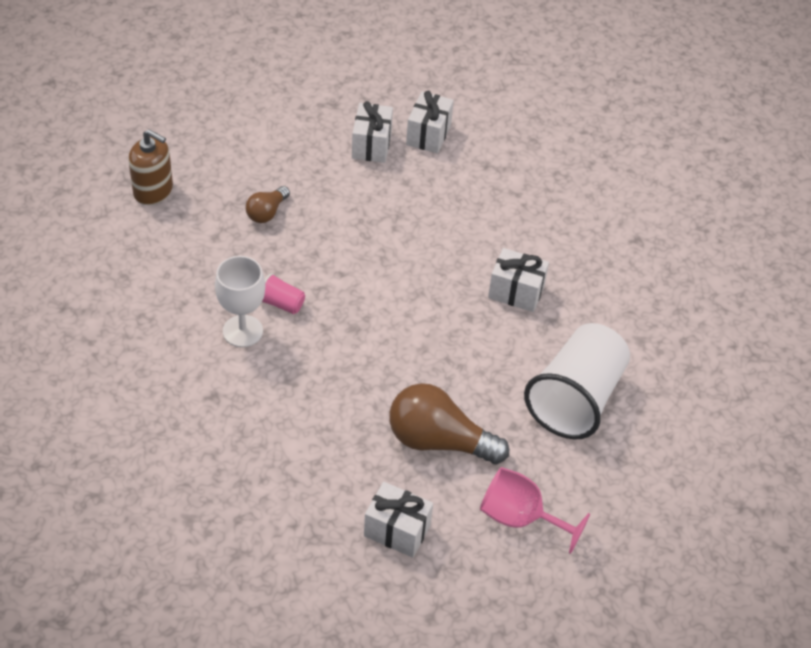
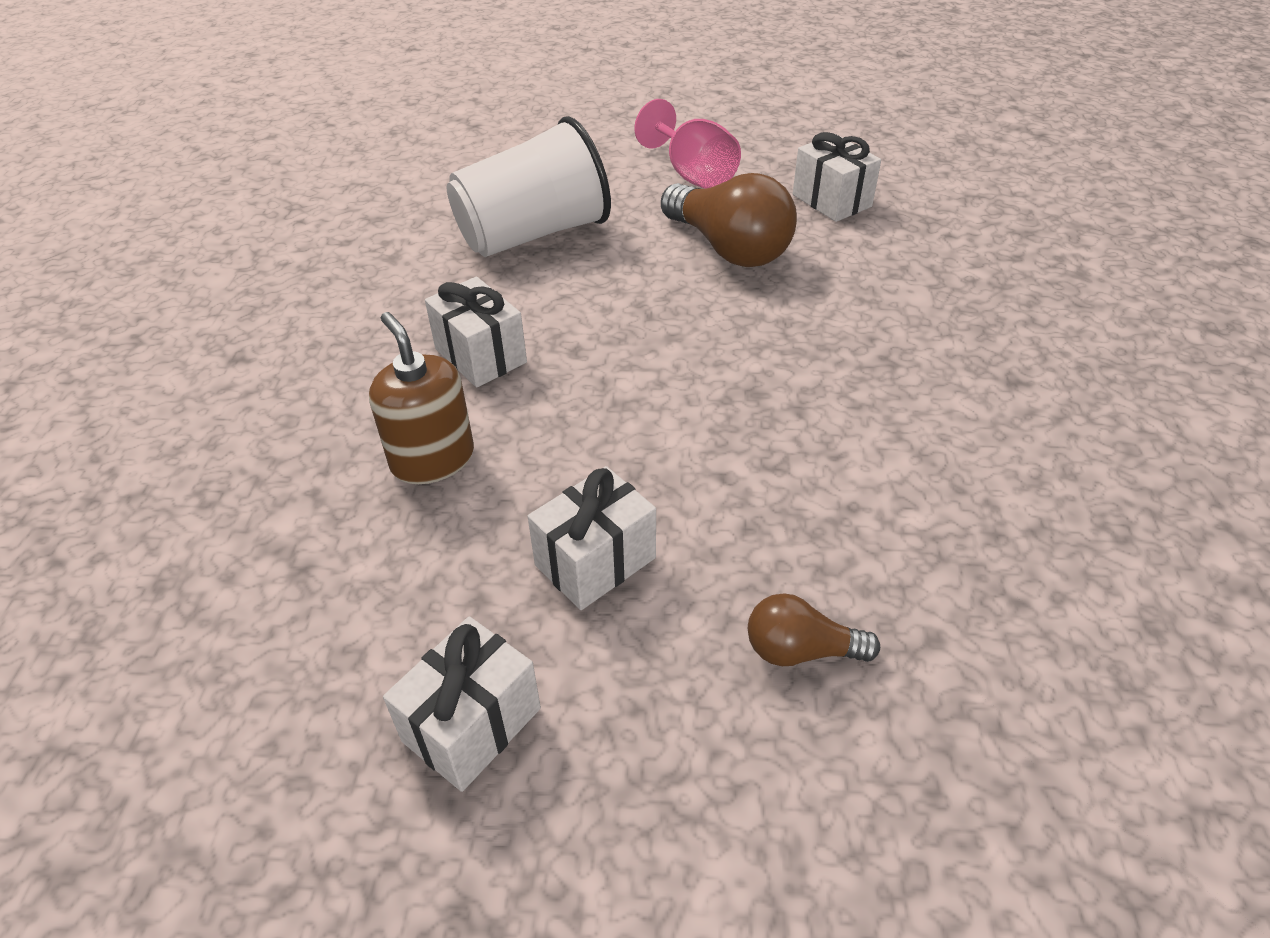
camera: 145 degrees left, 5 degrees down
(153, 191) = (1058, 831): brown soap dispenser -> brown soap dispenser (432, 459)
(242, 331) = (938, 449): white goblet -> none
(267, 212) = (800, 650): brown light bulb -> brown light bulb turned 150 degrees counterclockwise
(281, 303) = (853, 466): pink cup -> none
(428, 135) = (332, 695): white gift -> white gift (595, 561)

